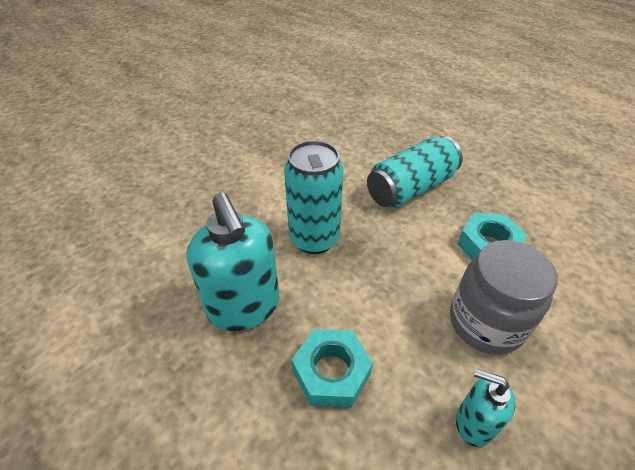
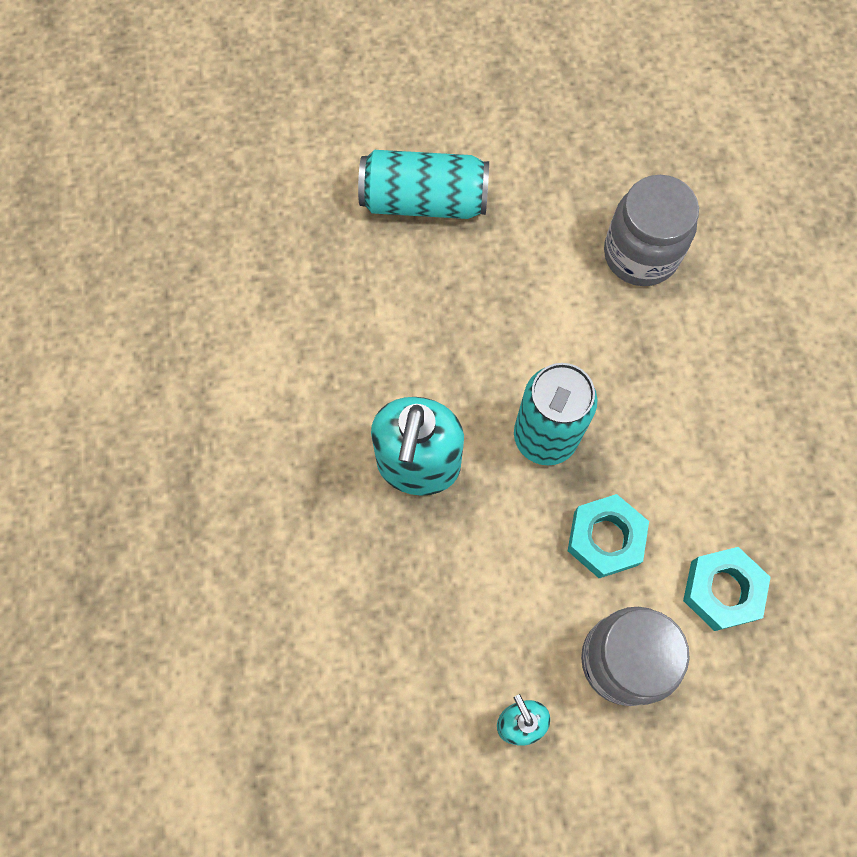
camera: 40 degrees right, 25 degrees up
(286, 138) = (640, 254): none -> grey jar
(331, 372) = (443, 588): turquoise nut -> turquoise nut (605, 538)
(411, 188) = (718, 451): turquoise can -> turquoise can (424, 201)

